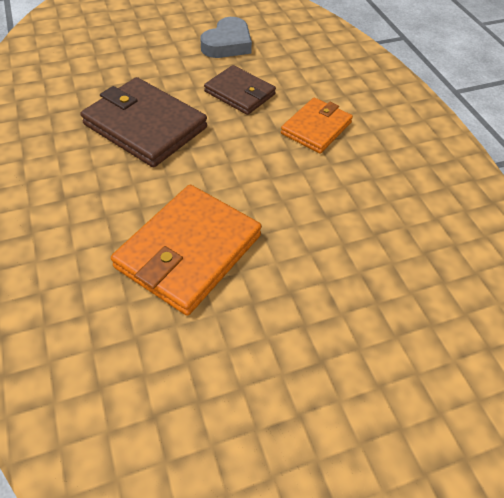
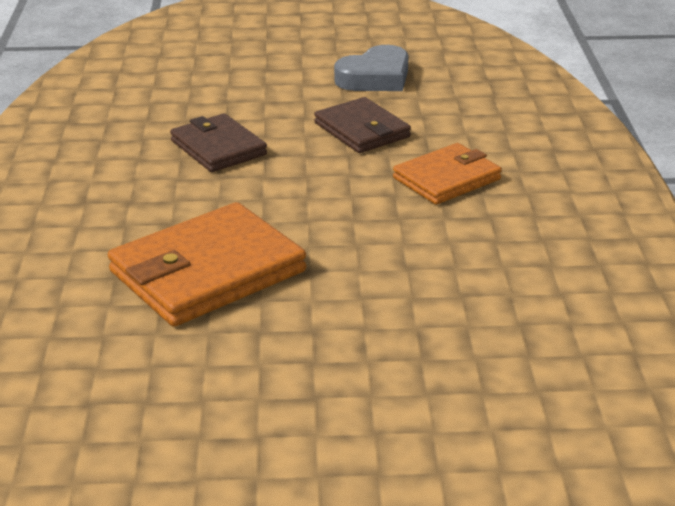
camera: 20 degrees right, 20 degrees down
(145, 126) = (218, 148): brown wallet -> brown wallet, size x0.62

